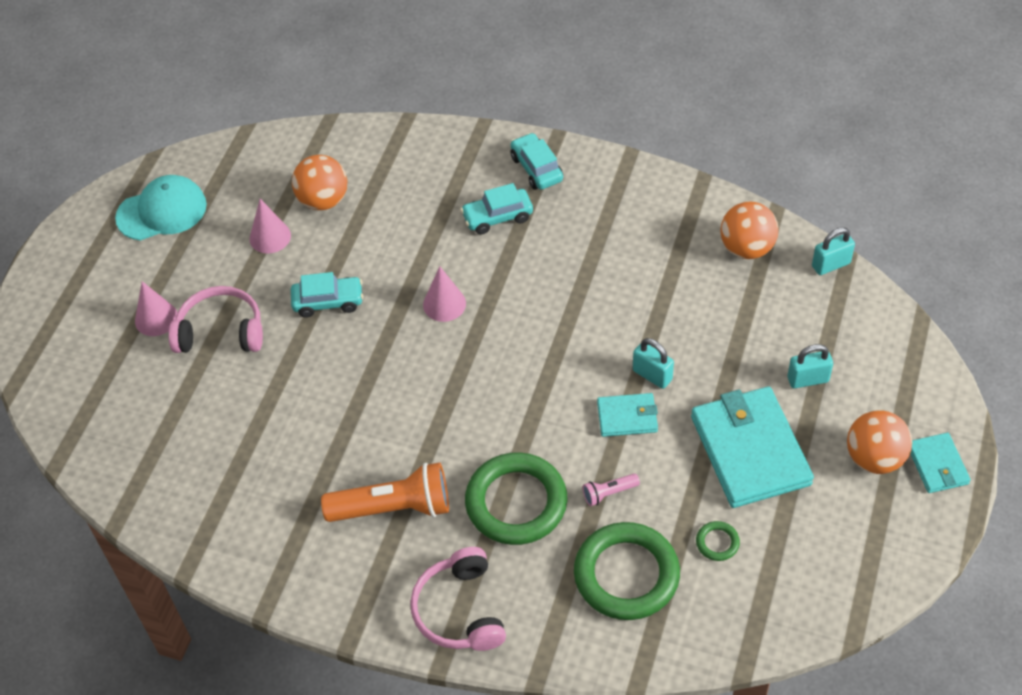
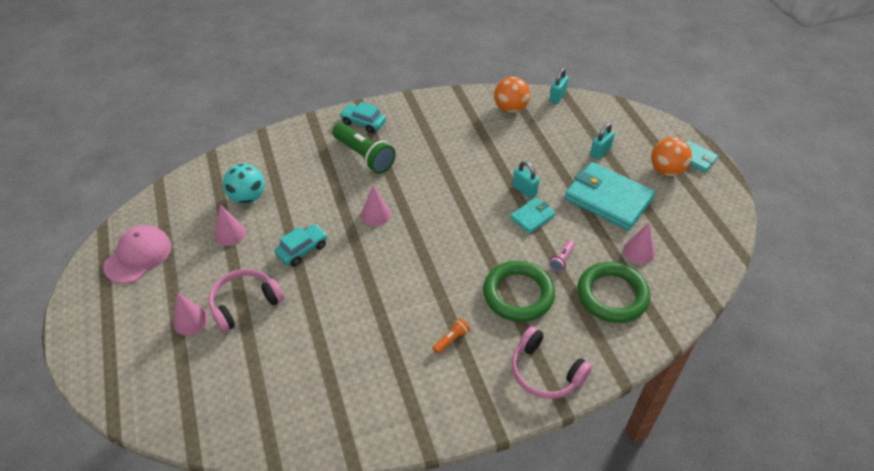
camera: 40 degrees left, 5 degrees down
(162, 211) = (138, 256): turquoise cap -> pink cap
(323, 200) = (247, 197): orange ball -> turquoise ball
(394, 507) = (451, 339): orange flashlight -> orange flashlight, size x0.45
(497, 217) = (364, 156): turquoise car -> green flashlight
(652, 375) = (524, 190): turquoise padlock -> turquoise padlock turned 45 degrees clockwise
(717, 542) = (638, 251): green ring -> pink cone

